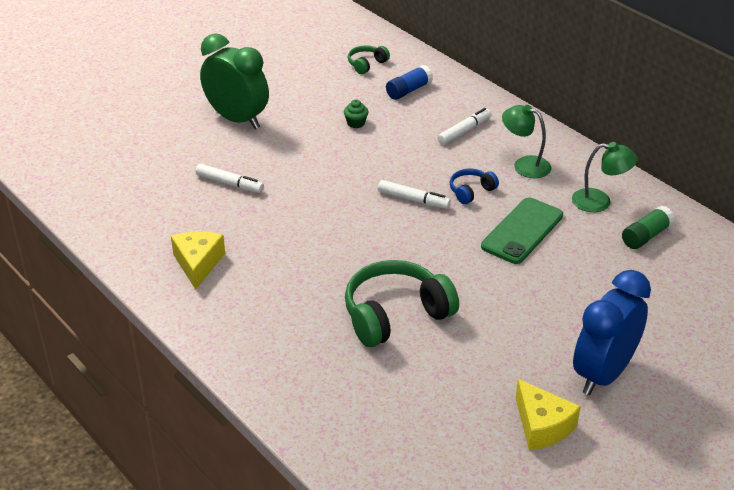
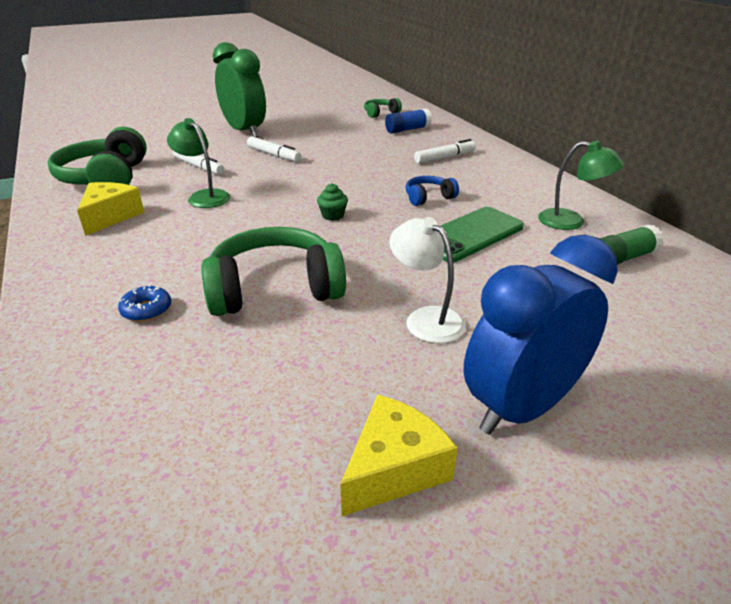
camera: 15 degrees right, 5 degrees down
(149, 215) = (106, 178): none -> green headphones
(311, 351) = (146, 310): none -> blue donut
(356, 123) = (345, 143): green cupcake -> green cupcake (333, 215)
(413, 199) = (364, 197): white marker -> white marker (274, 155)
(519, 320) = (426, 319): none -> white lamp
(524, 165) = (496, 185): green lamp -> green lamp (204, 196)
(542, 426) = (394, 468): yellow cheese -> yellow cheese turned 120 degrees counterclockwise

